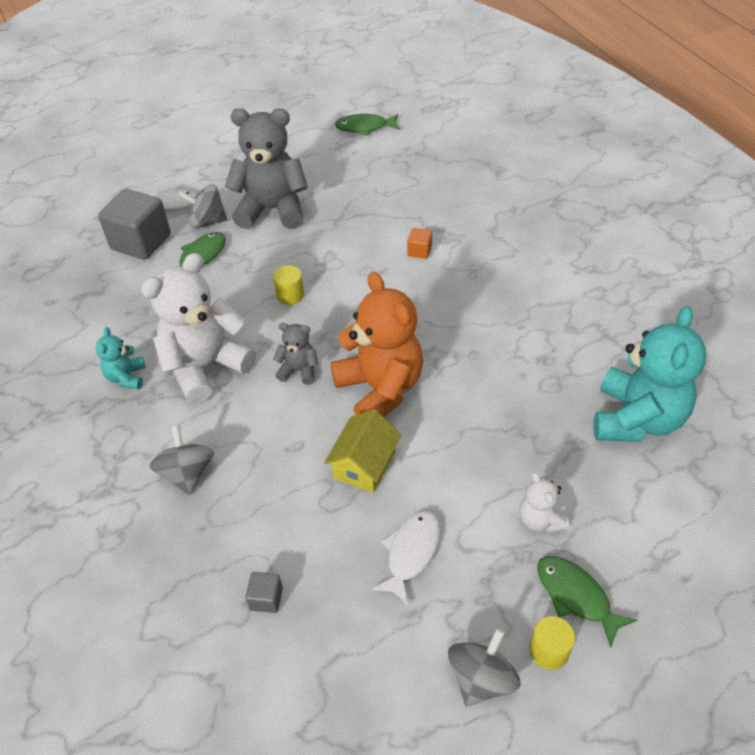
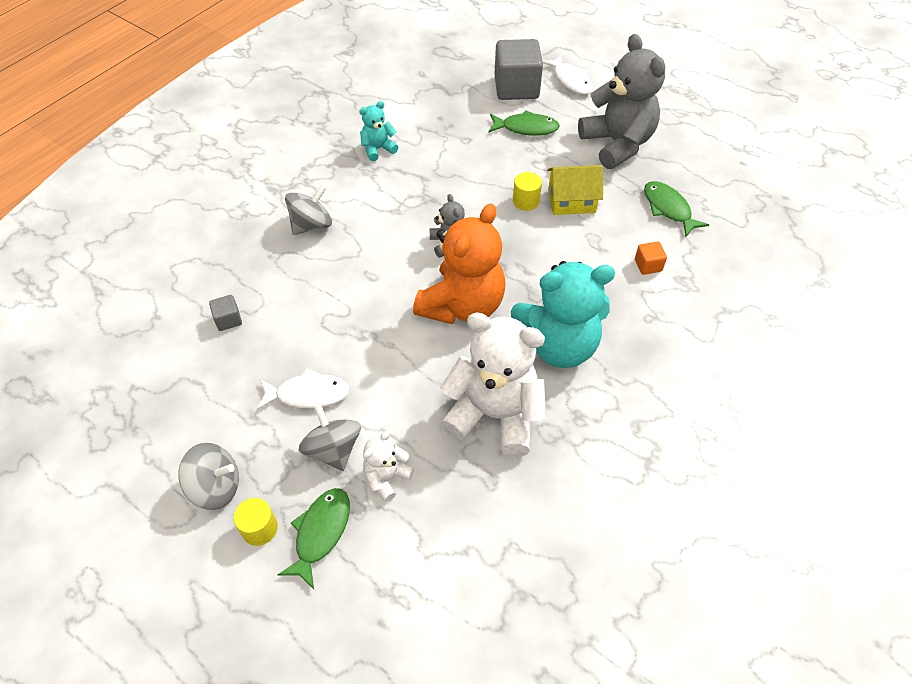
camera: 60 degrees right, 5 degrees up
(205, 367) = (415, 187): white teddy bear -> white teddy bear (494, 414)
(207, 221) = (569, 112): grey spinning top -> grey spinning top (333, 449)
(364, 127) = (785, 155): green fish -> green fish (668, 208)
(364, 465) = (377, 328): yellow house -> yellow house (571, 201)
(637, 419) = (551, 523): turquoise teddy bear -> turquoise teddy bear (558, 345)

